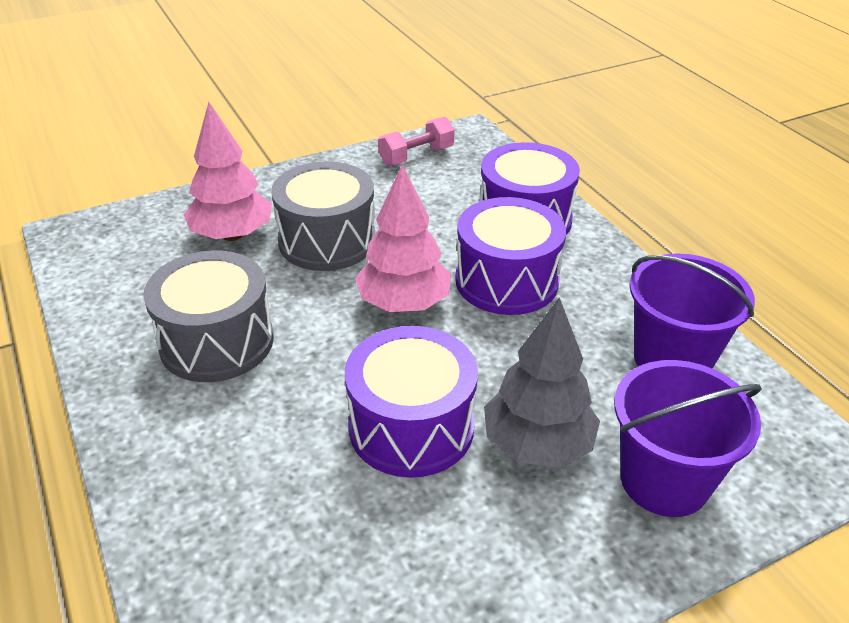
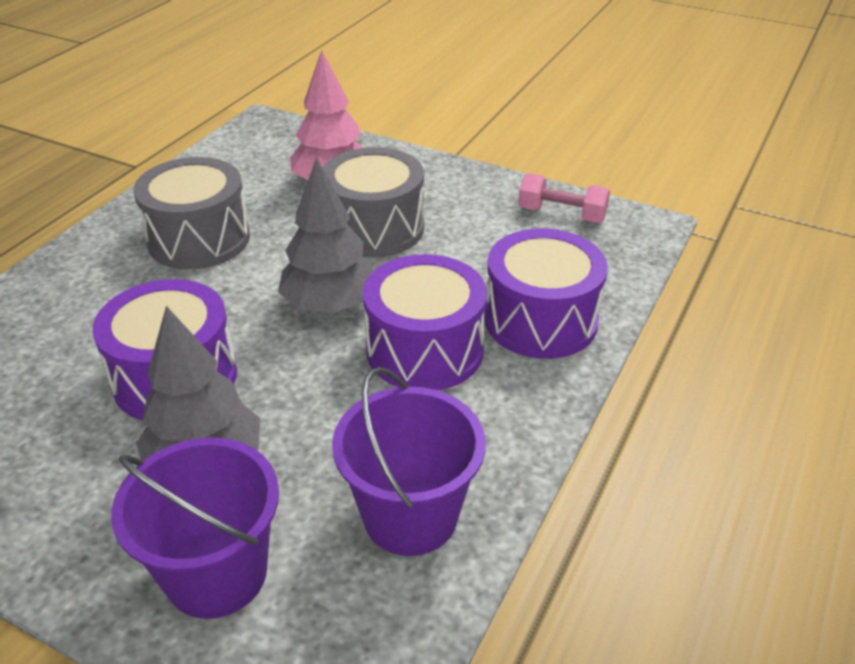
camera: 55 degrees right, 0 degrees up
(404, 304) = (330, 305): pink tree -> grey tree

